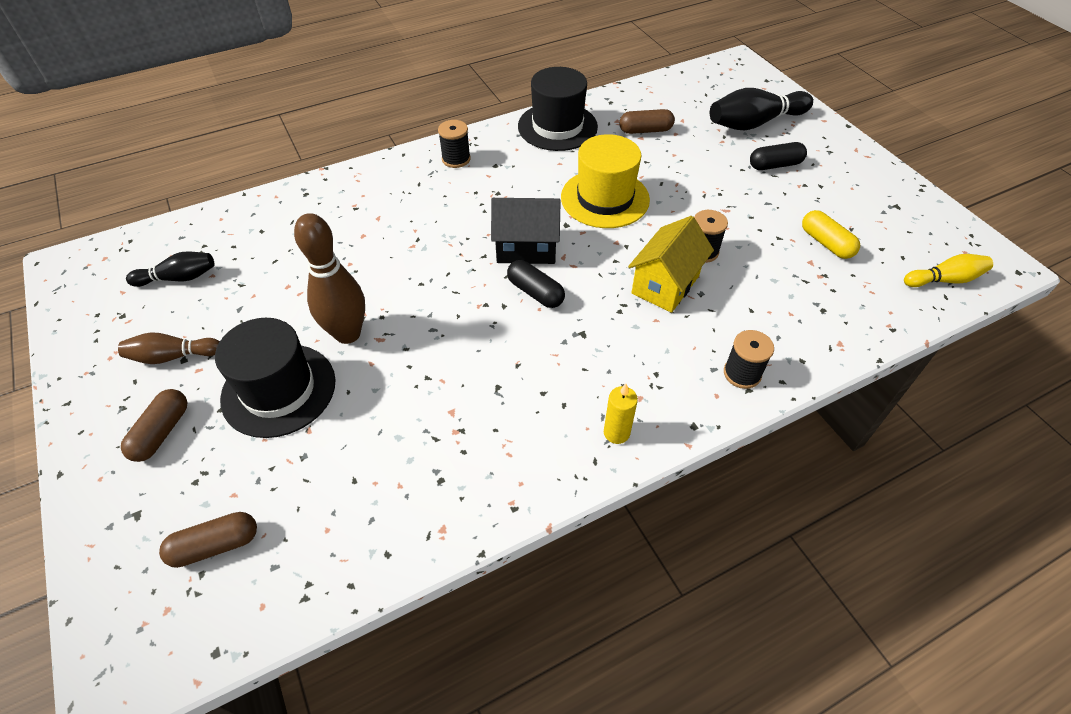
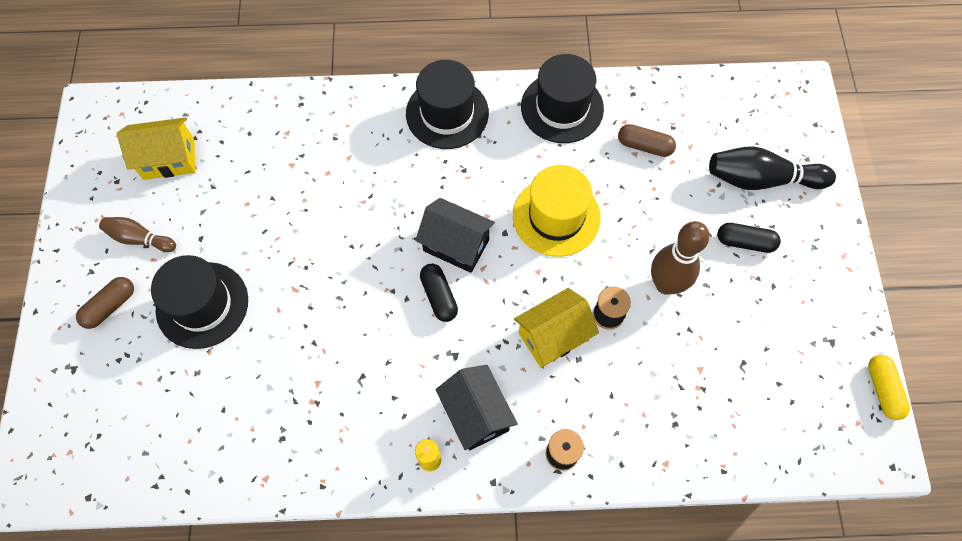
camera: 25 degrees right, 15 degrees up
(179, 278) = (169, 159): black bowling pin -> yellow house
(215, 545) = (114, 418): brown capsule -> none
(347, 334) = (273, 273): brown bowling pin -> brown bowling pin (666, 284)
(456, 159) = (447, 113): black spool -> black hat
(636, 374) = (476, 414): none -> black house
(826, 243) = (729, 355): yellow capsule -> yellow capsule (882, 390)
(944, 280) = (812, 443): yellow bowling pin -> none

